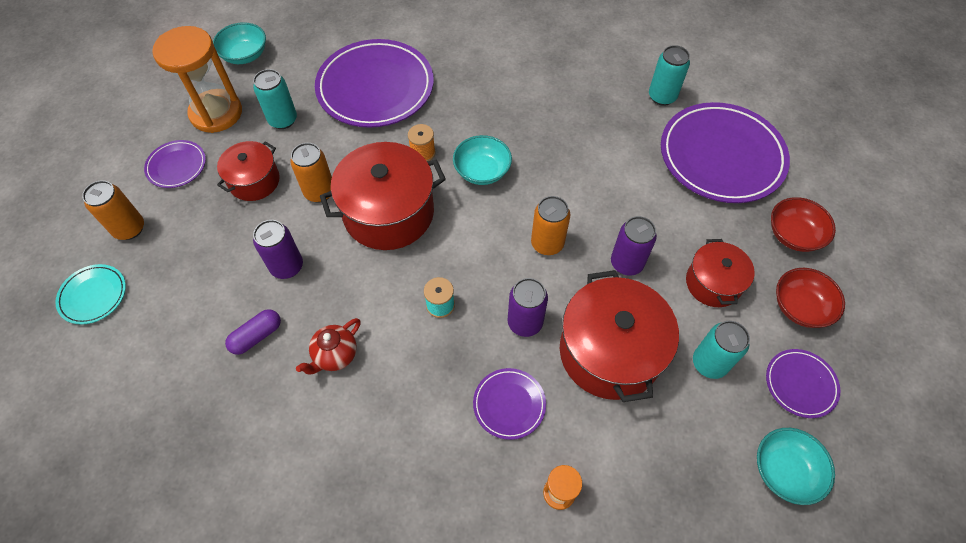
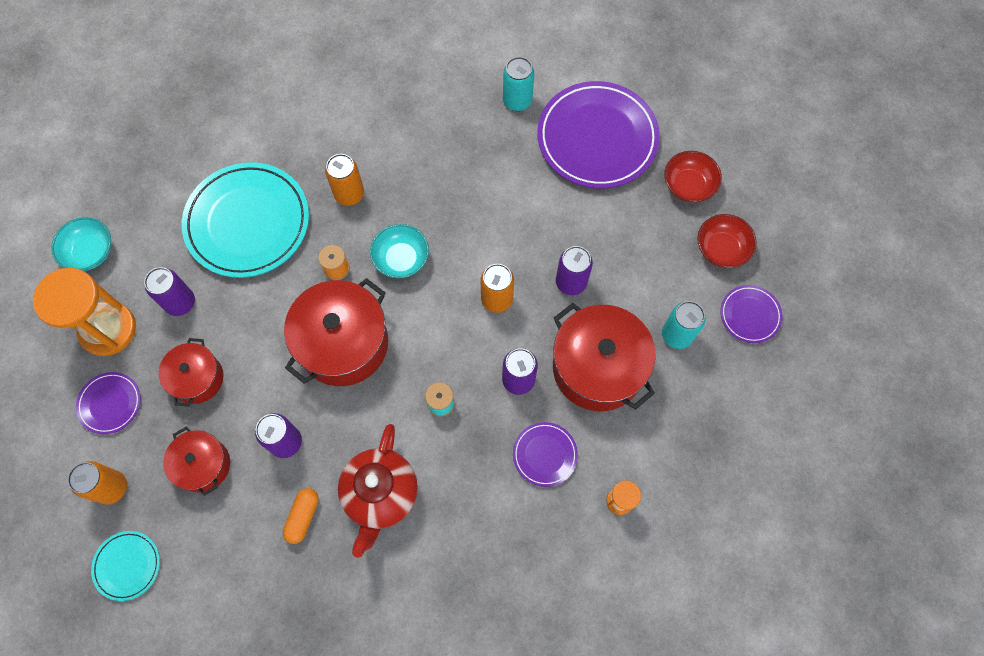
camera: 30 degrees left, 10 degrees up
(256, 336) = (303, 517): purple capsule -> orange capsule
(283, 120) = (180, 303): turquoise can -> purple can
(319, 192) = (266, 357): orange can -> orange can (349, 194)
(335, 355) = (381, 495): red teapot -> red teapot, size x1.79
(375, 87) = (248, 222): purple plate -> turquoise plate
(713, 283) = (647, 263): red pot -> red pot (203, 465)
(784, 471) = (768, 390): turquoise bowl -> none

